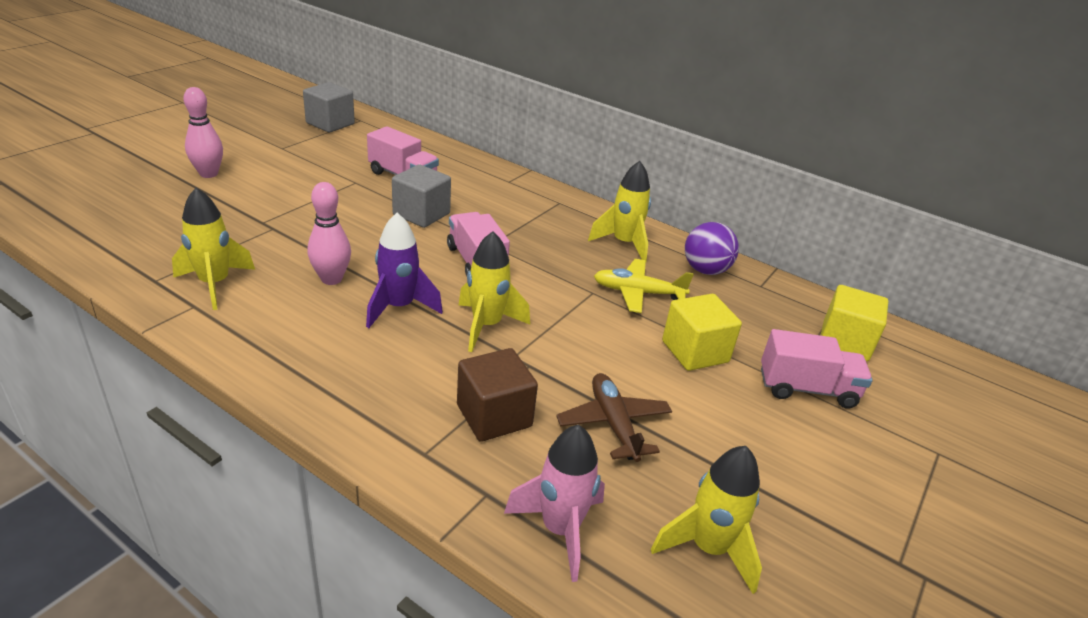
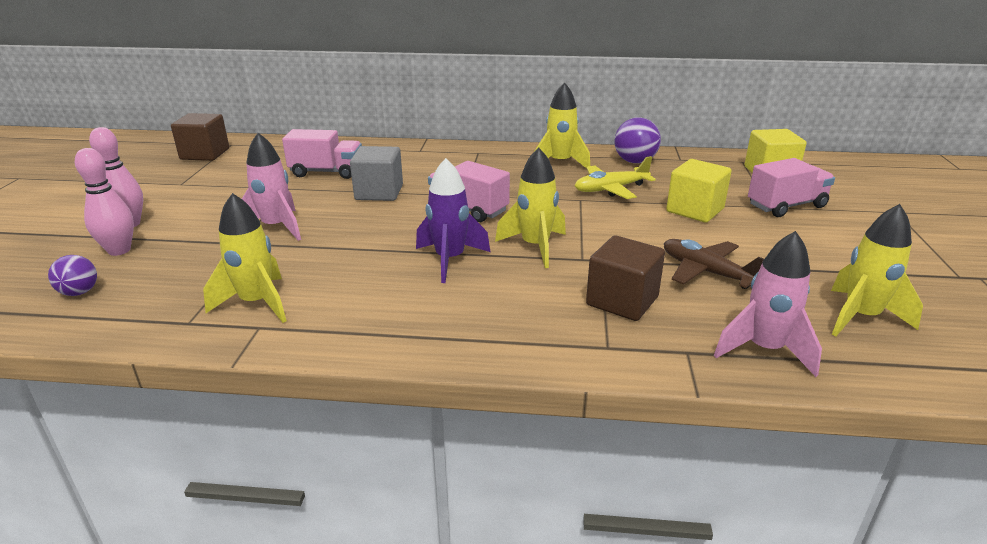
camera: 25 degrees left, 5 degrees down
(117, 223) = (79, 292): none -> purple ball
(303, 218) = (276, 228): none -> pink rocket
(330, 123) = (205, 154): grey cube -> brown cube
(331, 279) = (364, 261): pink bowling pin -> pink bowling pin (119, 250)

